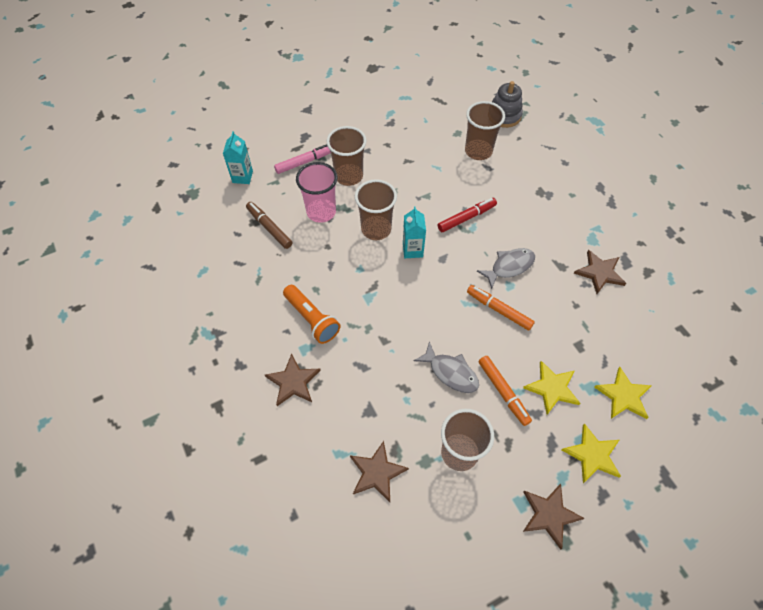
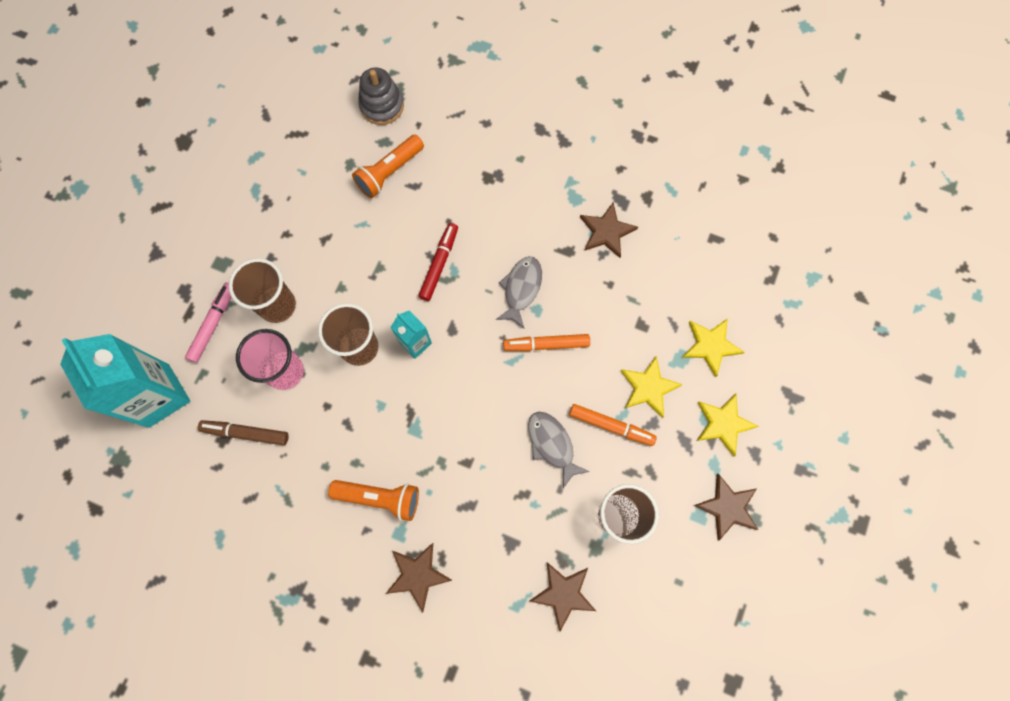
camera: 40 degrees left, 15 degrees up
(242, 177) = (159, 395): turquoise carton -> turquoise carton, size x1.97
(450, 372) = (552, 445): grey fish -> grey fish turned 120 degrees counterclockwise
(478, 151) = (389, 172): brown cup -> orange flashlight

